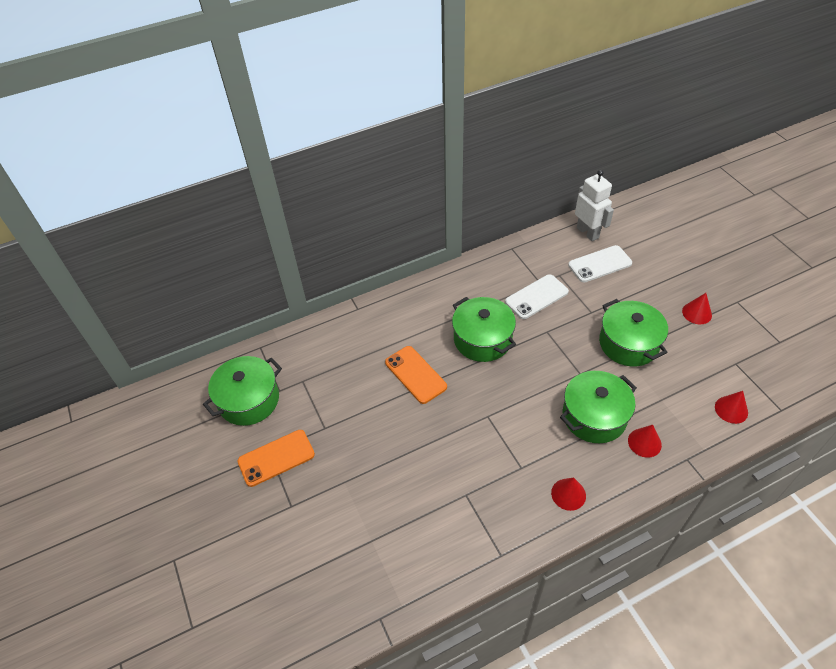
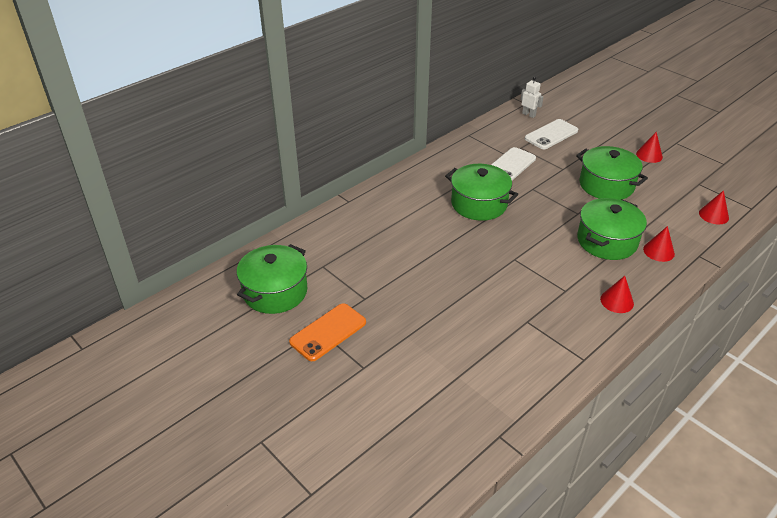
camera: 20 degrees left, 10 degrees down
(415, 374) = (431, 241): orange phone -> none
(588, 232) = (529, 114): white robot -> white robot, size x0.58

